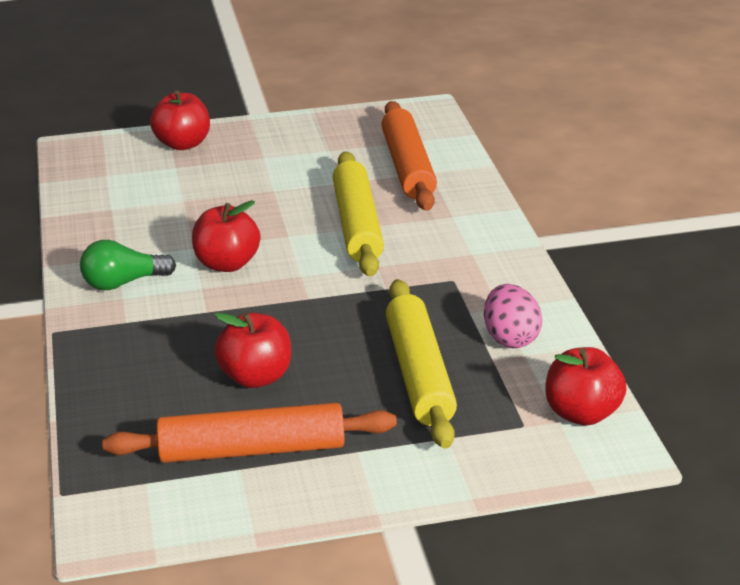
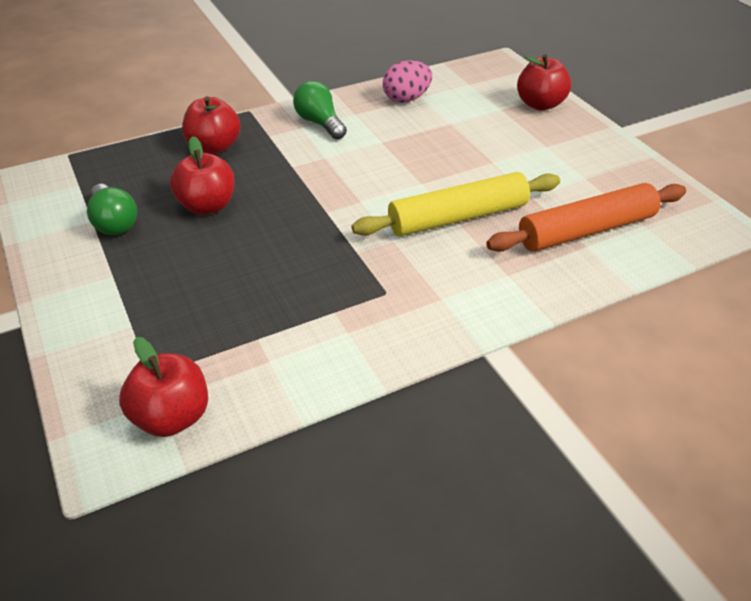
camera: 75 degrees right, 10 degrees up
(227, 264) = (363, 162): red apple -> red apple (214, 147)
(252, 450) = (114, 222): orange rolling pin -> green light bulb
(419, 374) = (224, 293): yellow rolling pin -> none
(510, 338) = (294, 347): pink egg -> pink egg (406, 99)

